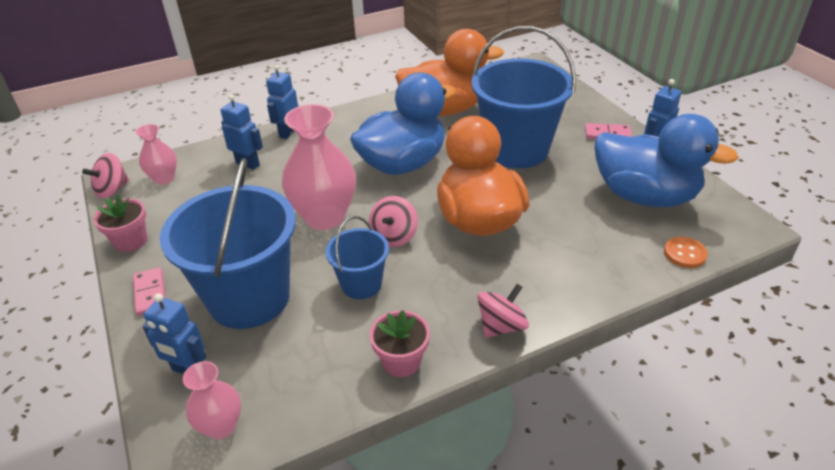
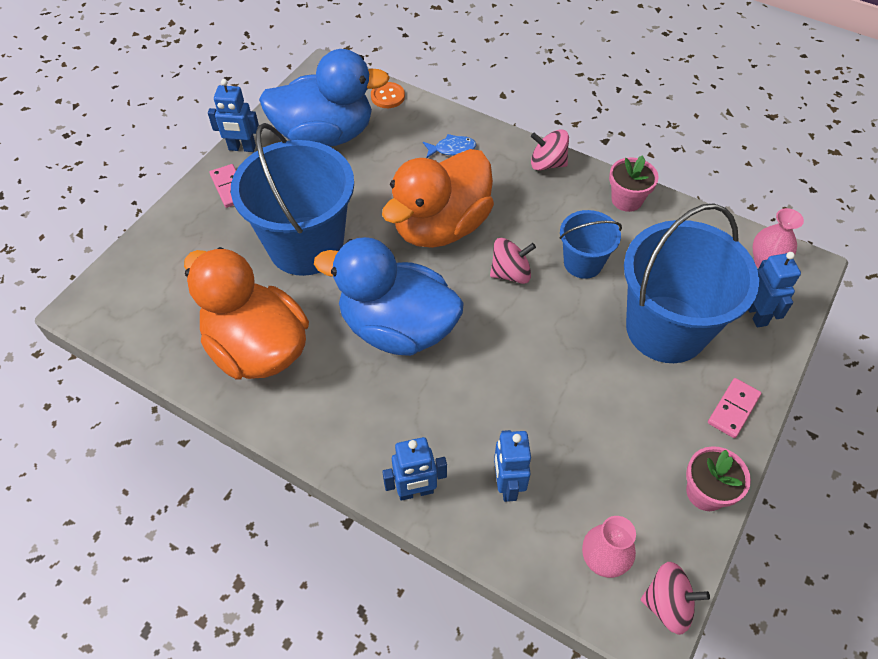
camera: 125 degrees left, 15 degrees up
(325, 217) = (529, 342): pink vase -> none
(572, 266) = (452, 149): none -> blue fish
(644, 196) = (325, 135): blue duck -> blue duck turned 90 degrees clockwise

